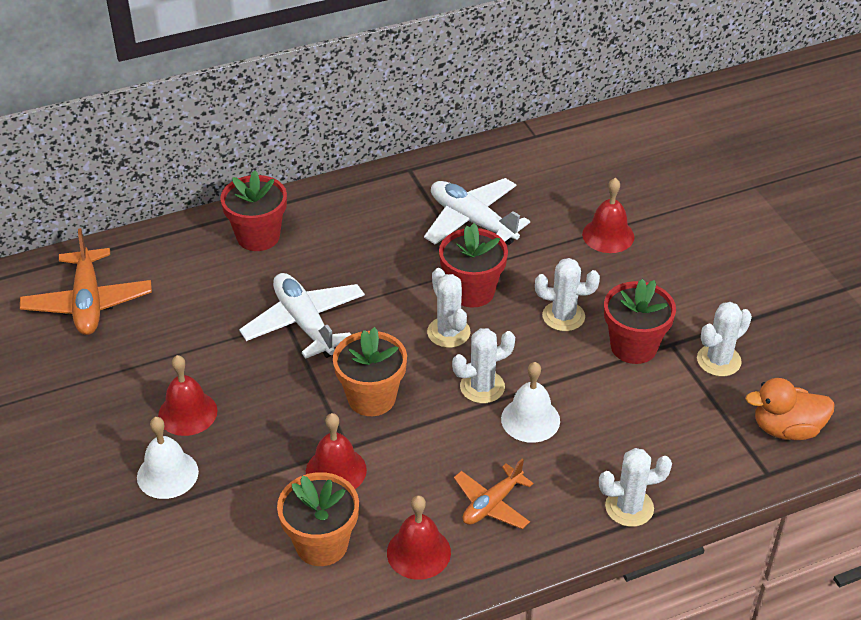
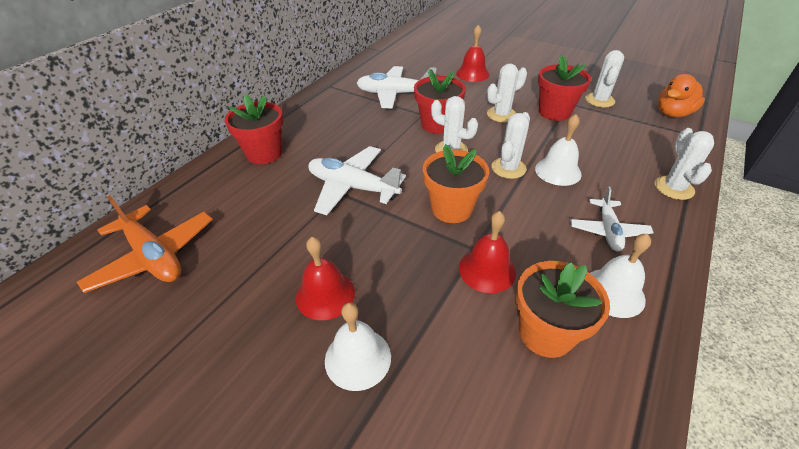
camera: 35 degrees left, 0 degrees up
(418, 552) = (613, 292): red bell -> white bell
(492, 504) = (608, 230): orange plane -> white plane
(629, 507) = (674, 188): white cactus -> white cactus turned 45 degrees counterclockwise

